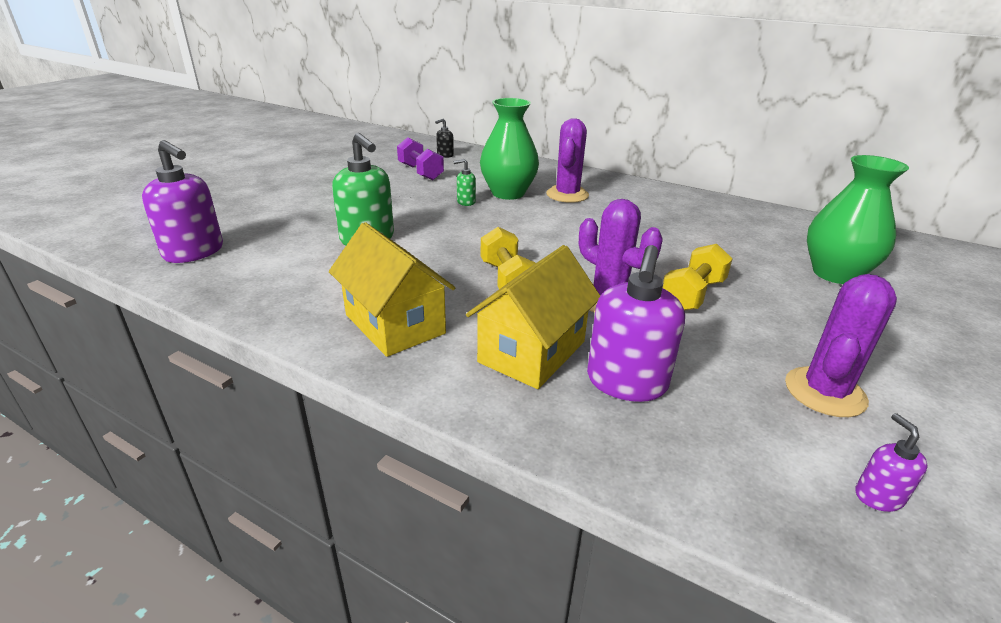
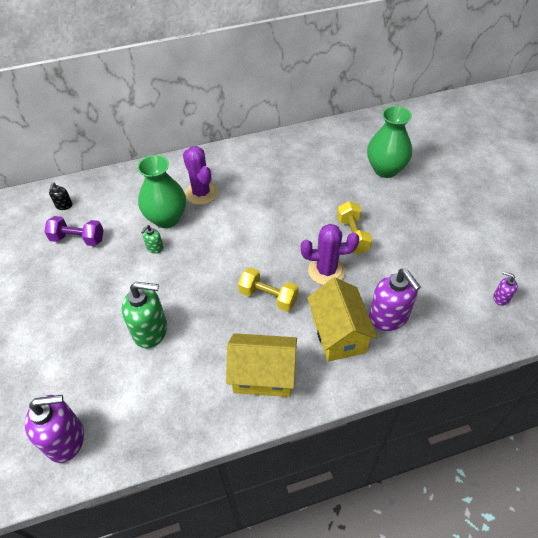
camera: 45 degrees left, 20 degrees up
(825, 392) = (448, 258): purple cactus -> none

